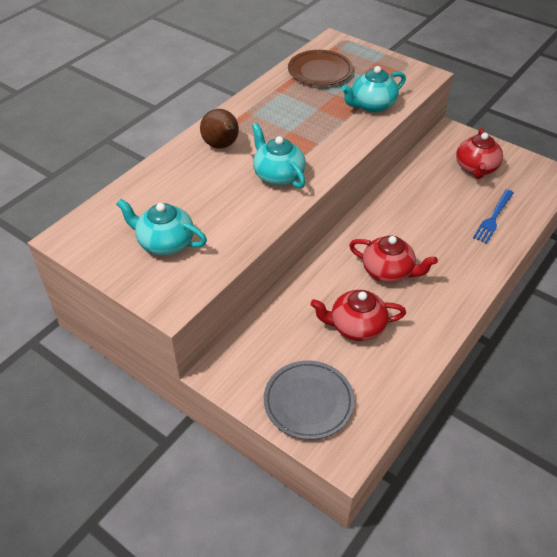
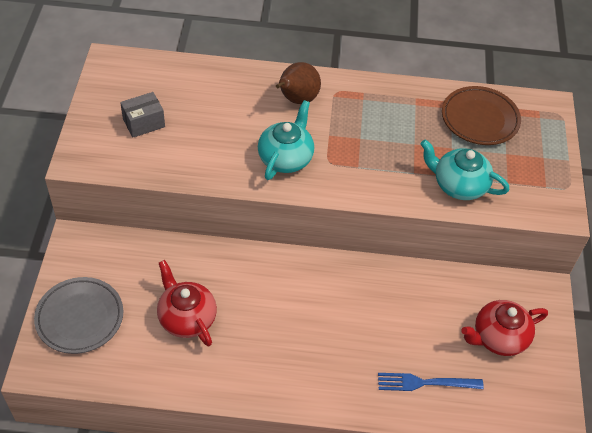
camera: 55 degrees right, 5 degrees up
(165, 243) = (144, 123): turquoise teapot -> grey box
(388, 271) = (275, 316): red teapot -> none

